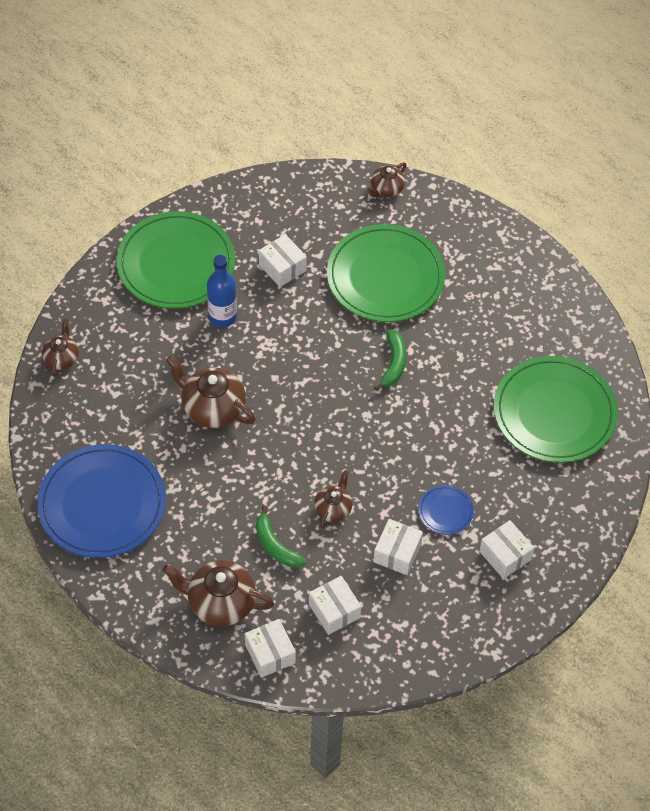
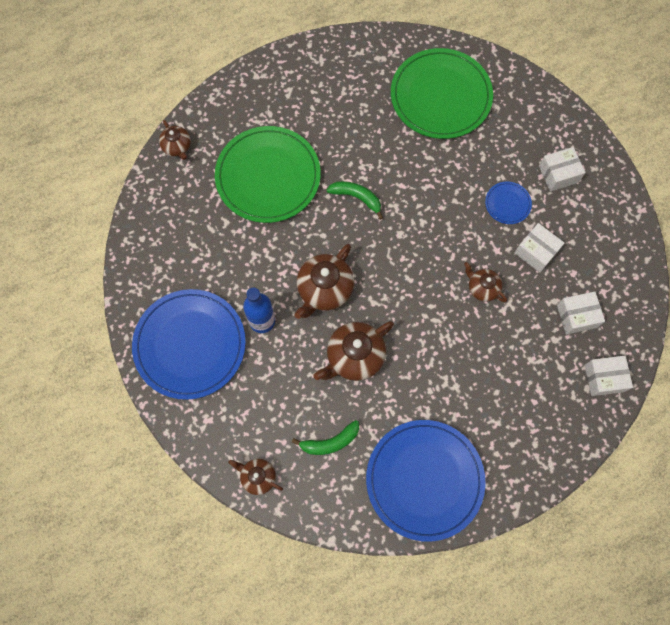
camera: 70 degrees left, 15 degrees up
(176, 263) = (190, 345): green plate -> blue plate
(220, 602) = (547, 405): brown teapot -> brown teapot (324, 290)
(275, 546) = (505, 344): green banana -> green banana (330, 442)
(282, 267) = (228, 256): white box -> none

